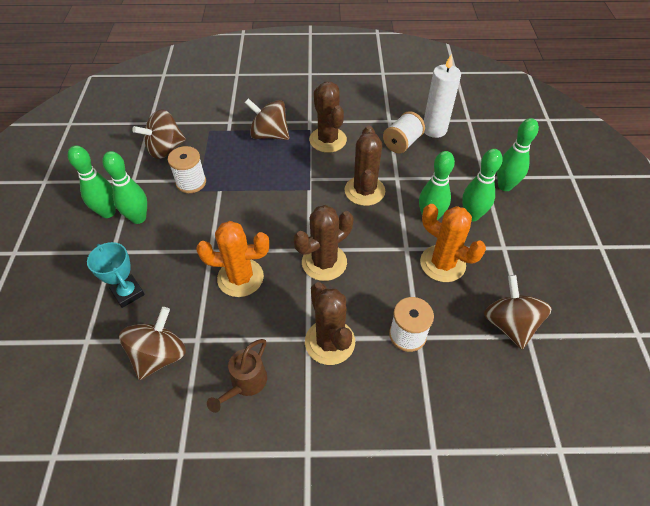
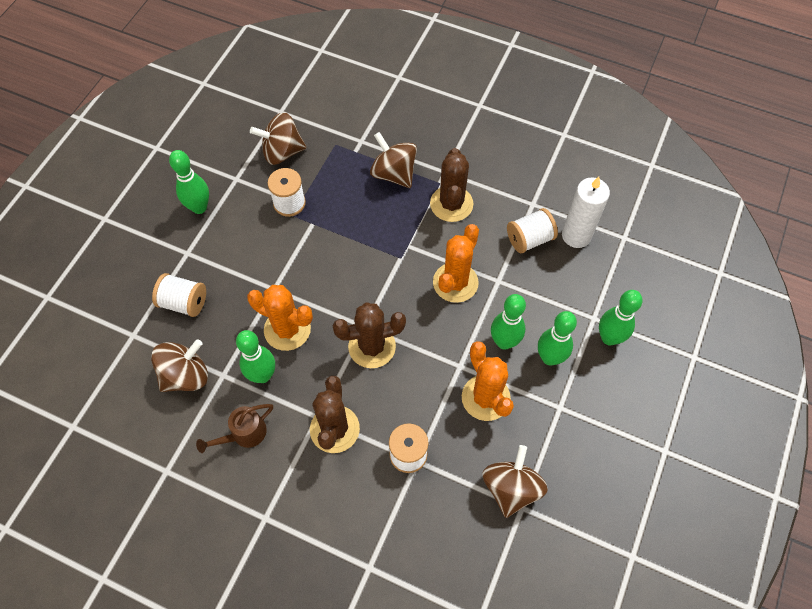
camera: 25 degrees right, 10 degrees up
(128, 293) = (184, 302): turquoise trophy -> white spool
(138, 218) = (224, 225): green bowling pin -> green bowling pin (262, 375)
(364, 191) = (455, 282): brown cactus -> orange cactus

